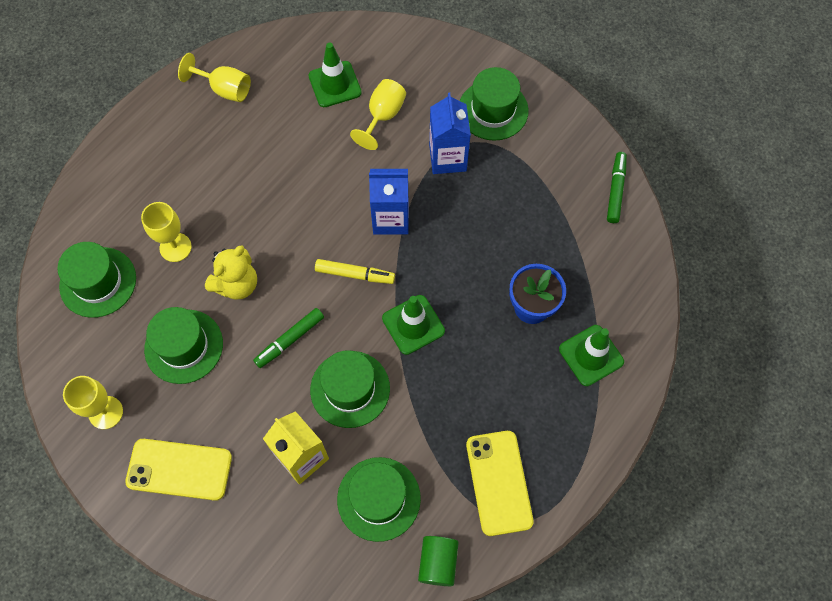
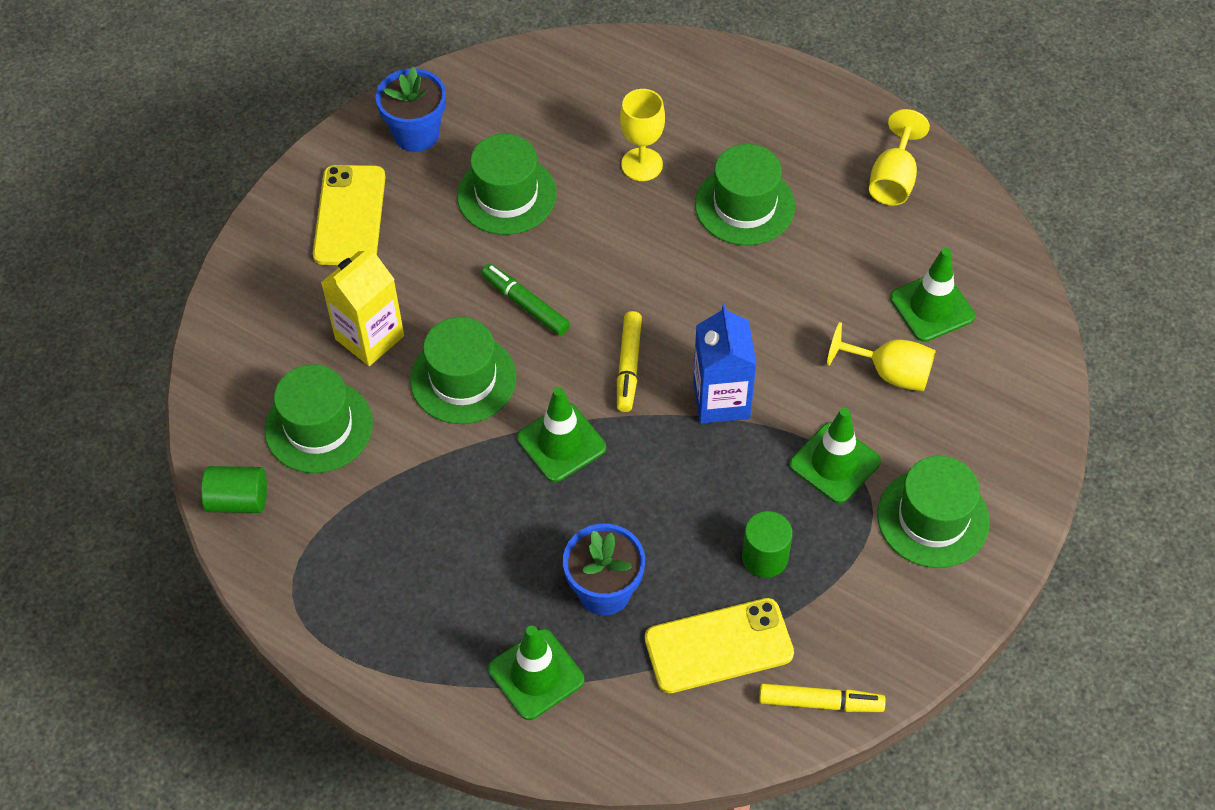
camera: 85 degrees right, 10 degrees down
(98, 282) = (583, 96): green hat -> green hat (744, 205)
(106, 412) = (416, 134): yellow goblet -> blue flower pot
(237, 284) = (597, 237): yellow teddy bear -> none
(447, 158) = (834, 463): blue carton -> green traffic cone
(499, 482) = (343, 564): yellow phone -> yellow phone (718, 646)
(513, 208) = (765, 557): none -> green cylinder
(615, 190) = (820, 703): green marker -> yellow marker

